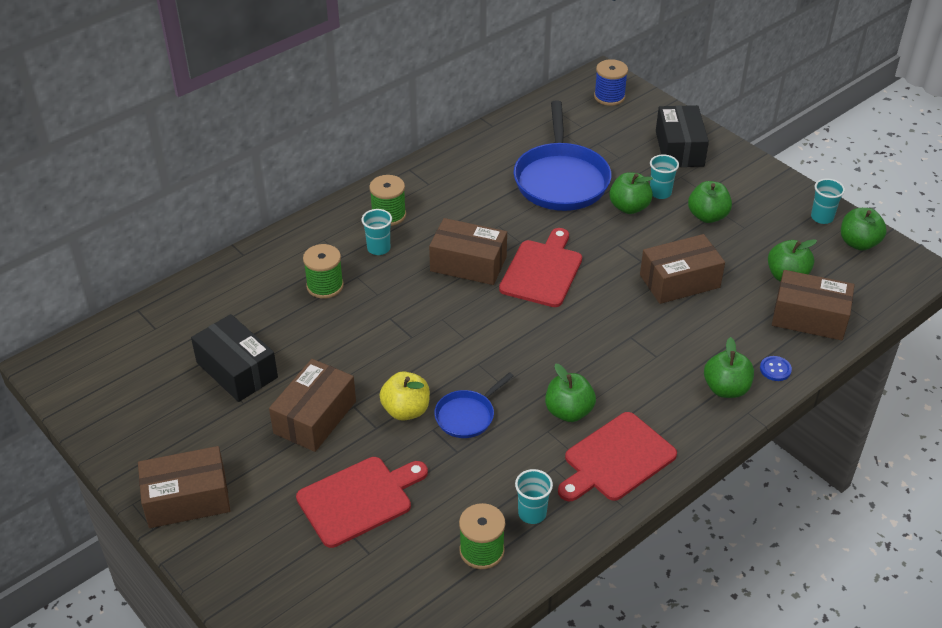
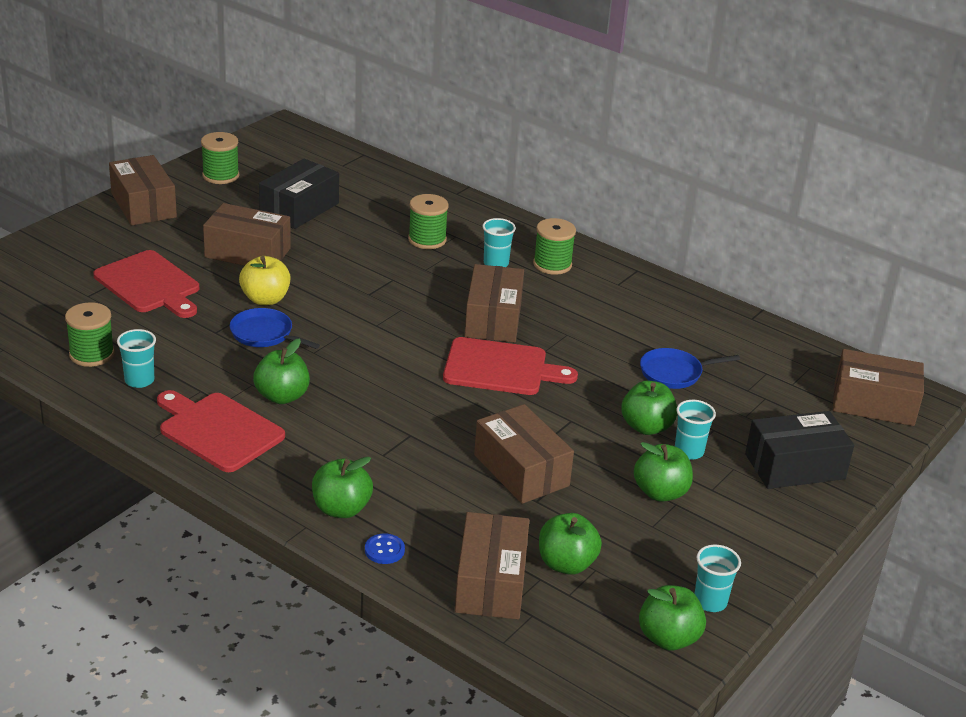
camera: 75 degrees right, 10 degrees down
(142, 428) = (220, 175): none -> green spool
(561, 179) = (674, 373): blue pan -> blue pan, size x0.51
(609, 97) = (873, 403): blue spool -> brown box

